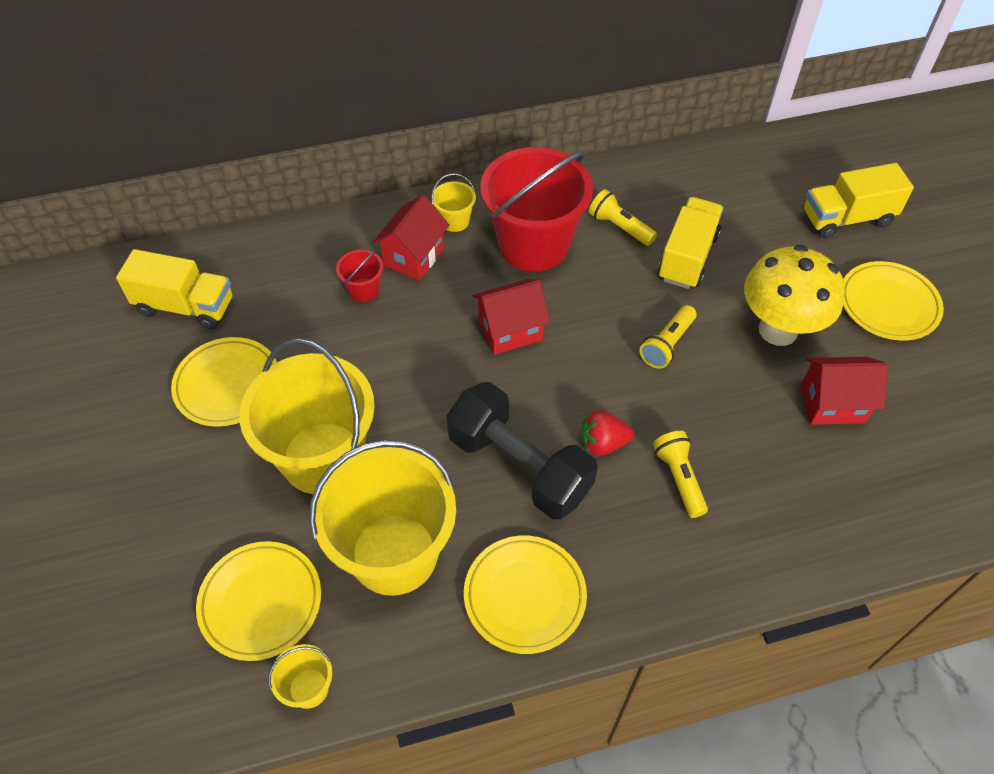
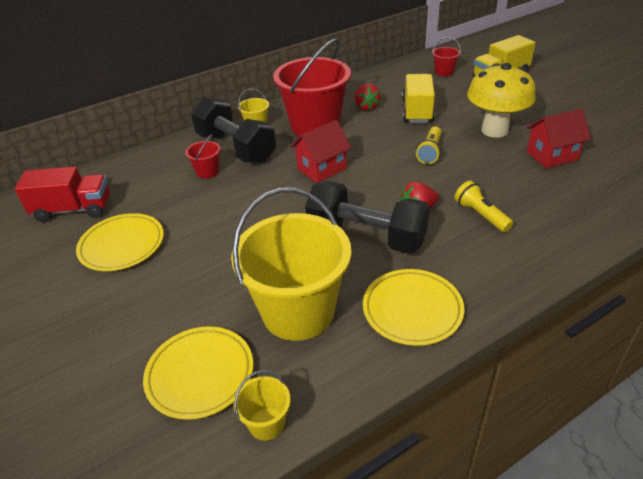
camera: 15 degrees left, 15 degrees down
(185, 306) = (73, 210): yellow truck -> red truck
(323, 458) = (215, 269): yellow bucket -> none
(414, 257) = (236, 148): red house -> black dumbbell
(619, 227) = (366, 107): yellow flashlight -> red strawberry
(766, 185) = (444, 72): none -> red bucket
(888, 304) = (551, 105): yellow plate -> none

